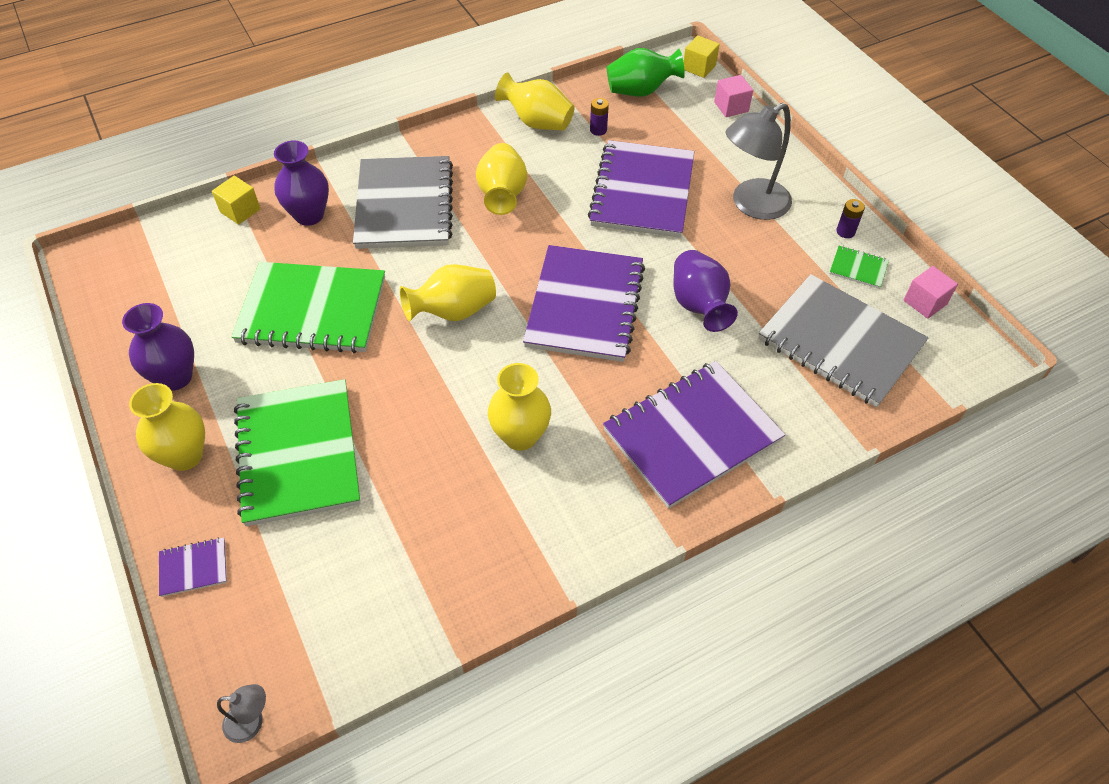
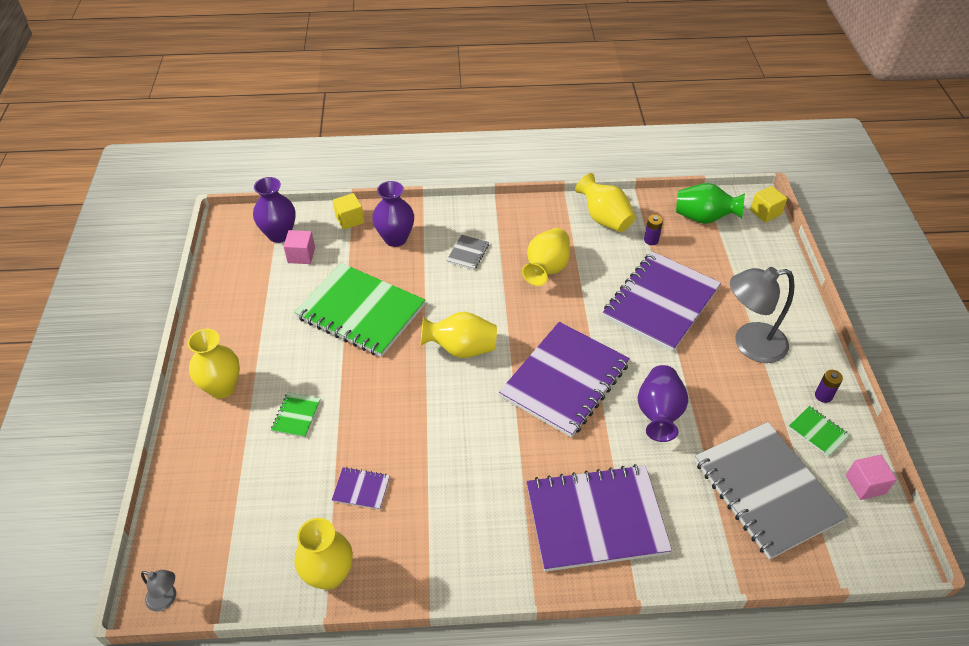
camera: 25 degrees right, 5 degrees down
(175, 377) = (245, 328): purple vase -> purple vase (279, 234)
(193, 568) = (187, 471): purple notebook -> purple notebook (361, 489)
(298, 453) = (296, 416): green notebook -> green notebook, size x0.41
(404, 205) = (468, 253): grey notebook -> grey notebook, size x0.41
(520, 436) = (460, 466): yellow vase -> yellow vase (329, 575)
(731, 107) = (776, 254): pink cube -> pink cube (301, 255)

